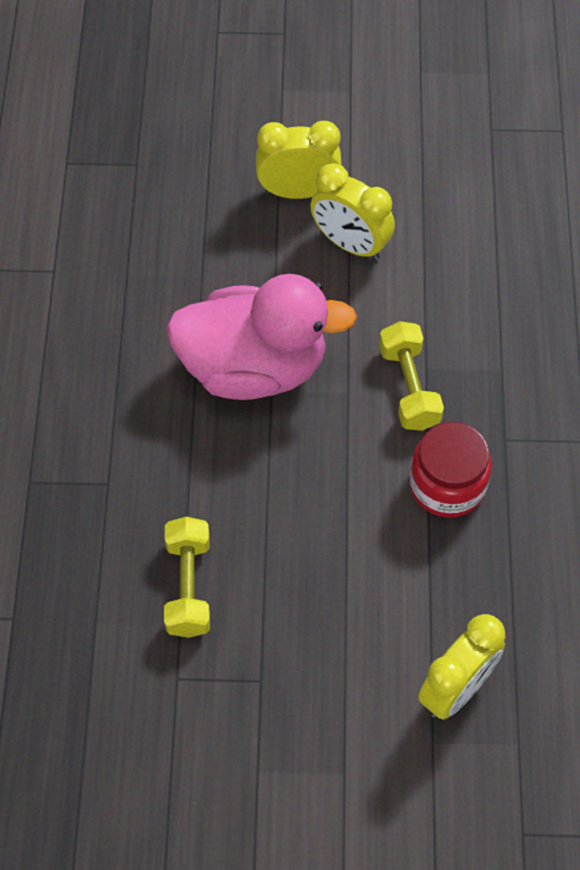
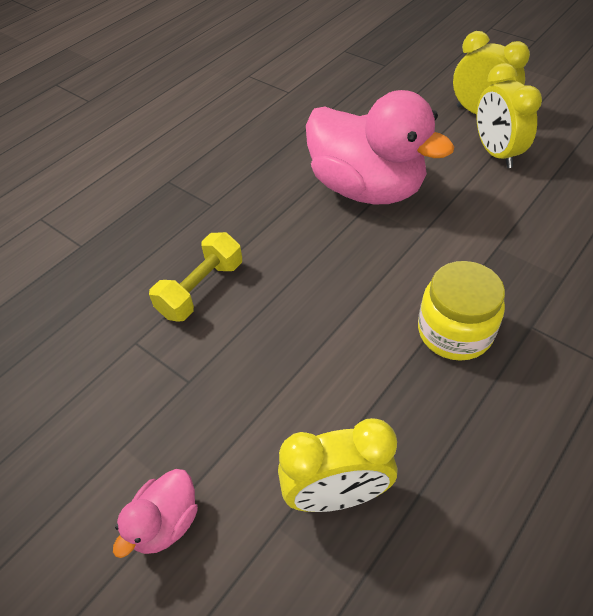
camera: 40 degrees right, 10 degrees down
(348, 800) = (165, 522): none -> pink duck
(409, 387) = (474, 252): yellow dumbbell -> none
(447, 485) = (454, 331): red jar -> yellow jar

